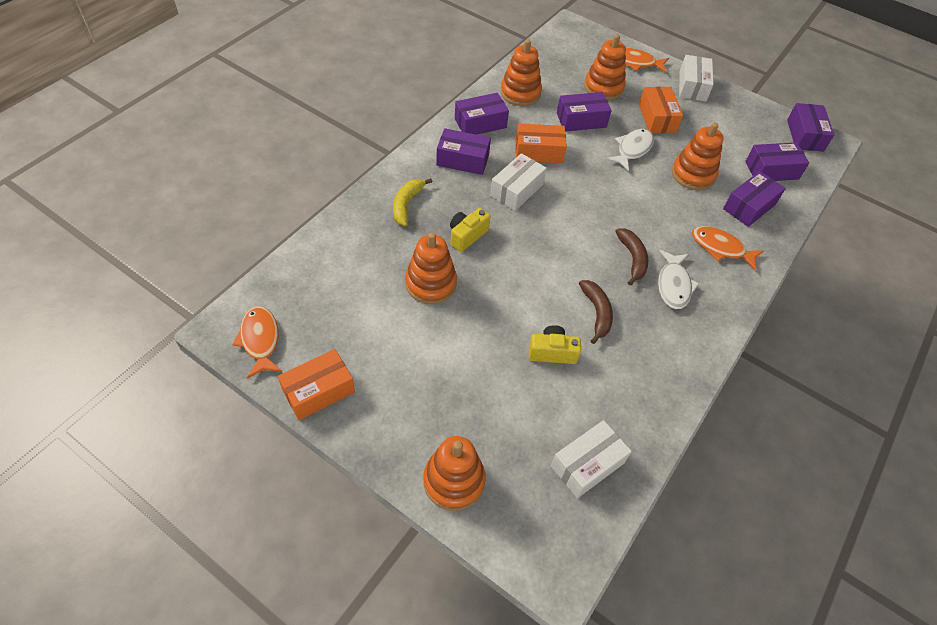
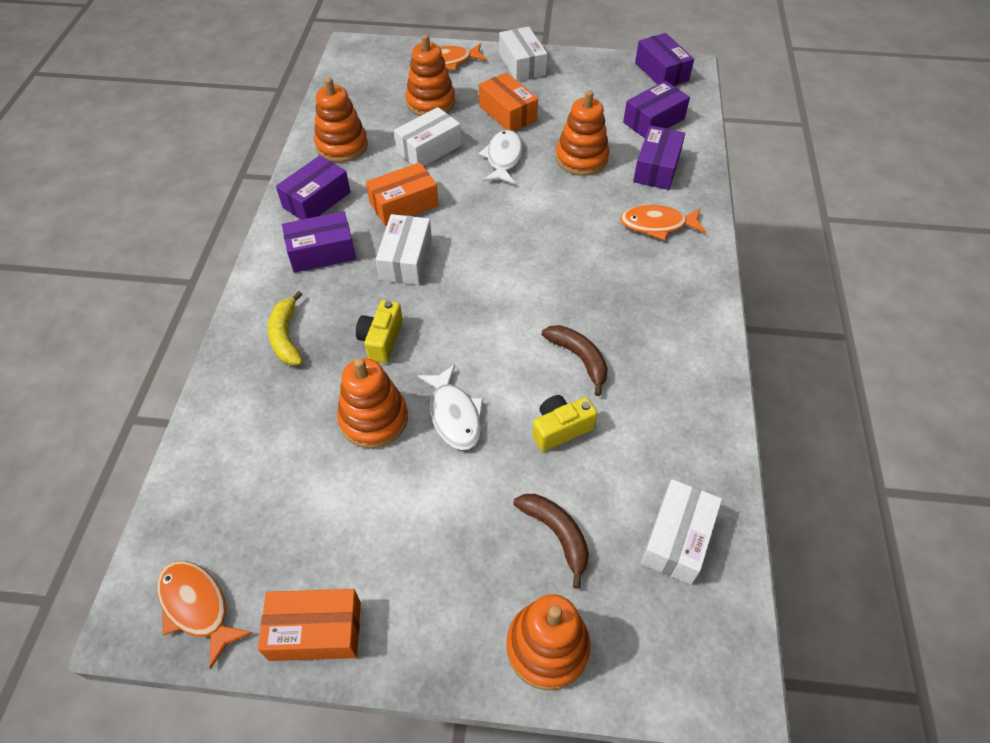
camera: 25 degrees left, 0 degrees up
(318, 391) = (315, 630): orange box -> orange box turned 60 degrees clockwise
(581, 120) = (429, 148): purple box -> white box
(632, 258) = (578, 278): brown banana -> brown banana (557, 534)
(673, 285) = (637, 287): white fish -> white fish (454, 415)

